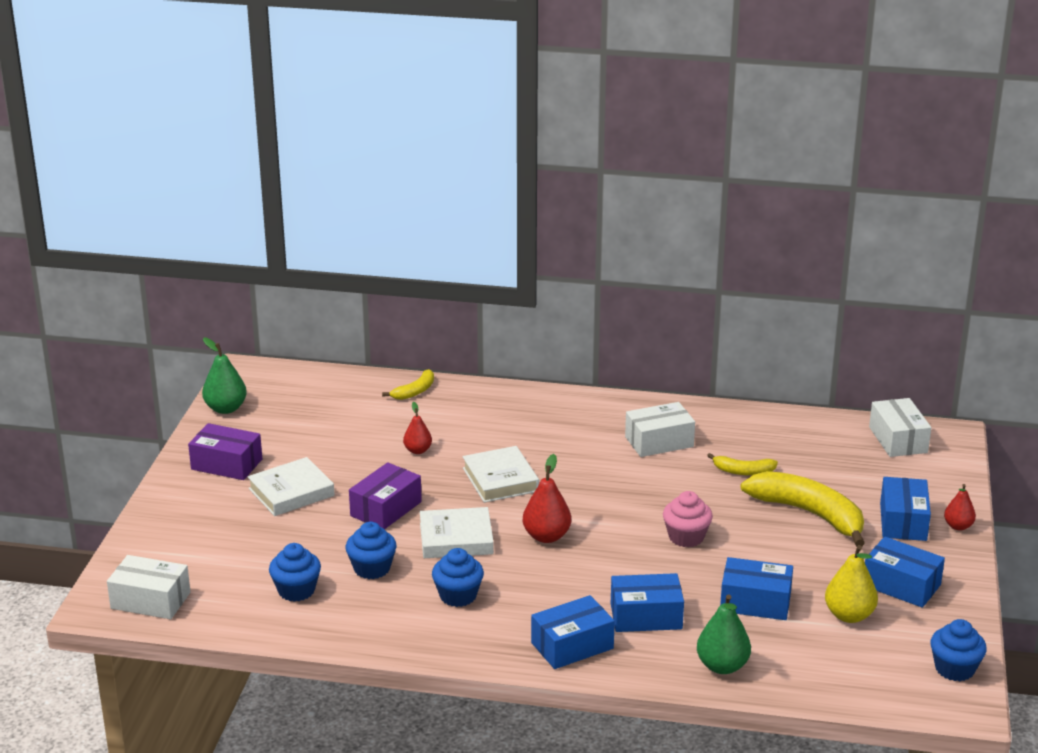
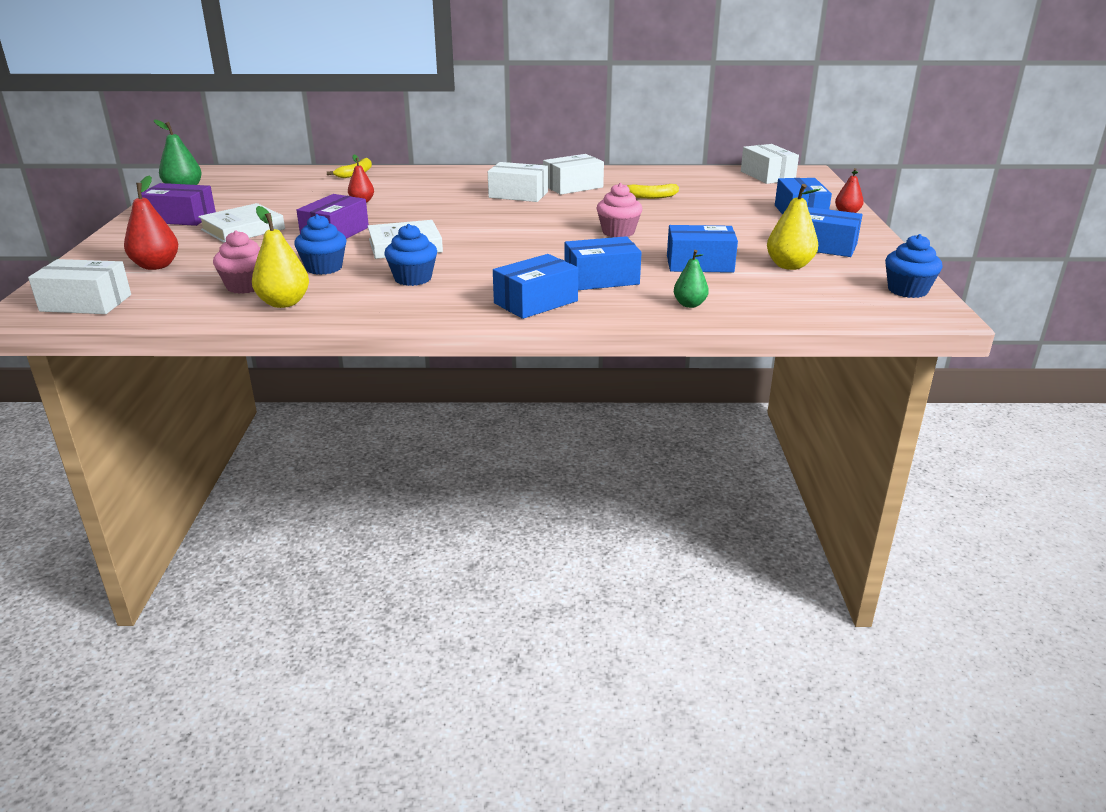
camera: 10 degrees left, 0 degrees up
(296, 590) = (246, 286): blue cupcake -> pink cupcake
(332, 620) = (284, 303): none -> yellow pear
(500, 480) = (440, 212): white book -> none
(546, 536) = (490, 239): red pear -> red pear (156, 266)
(593, 453) = (518, 195): none -> white box
(722, 666) = (689, 304): green pear -> green pear, size x0.63
(809, 514) = (719, 214): yellow banana -> none

